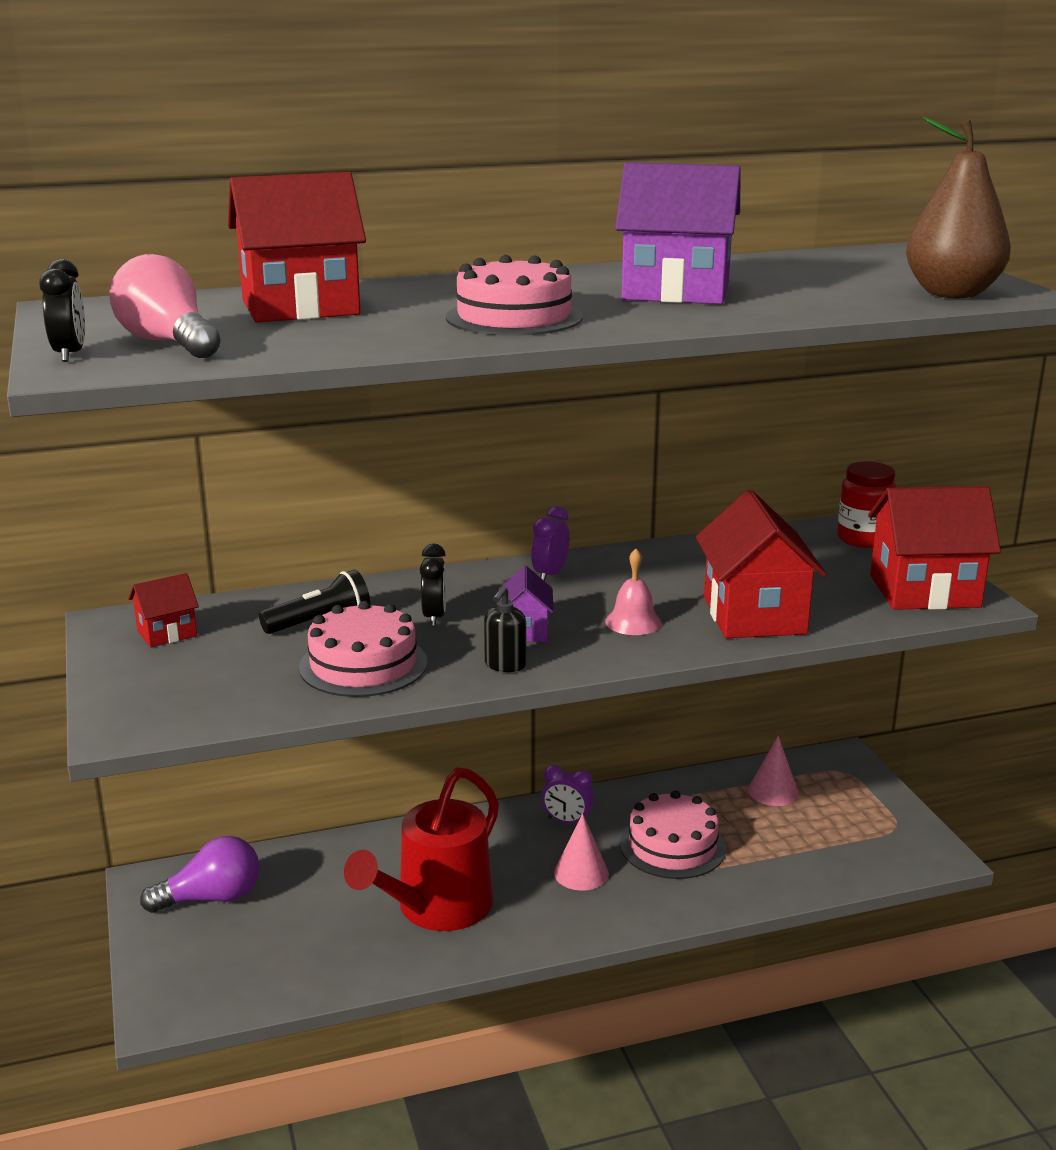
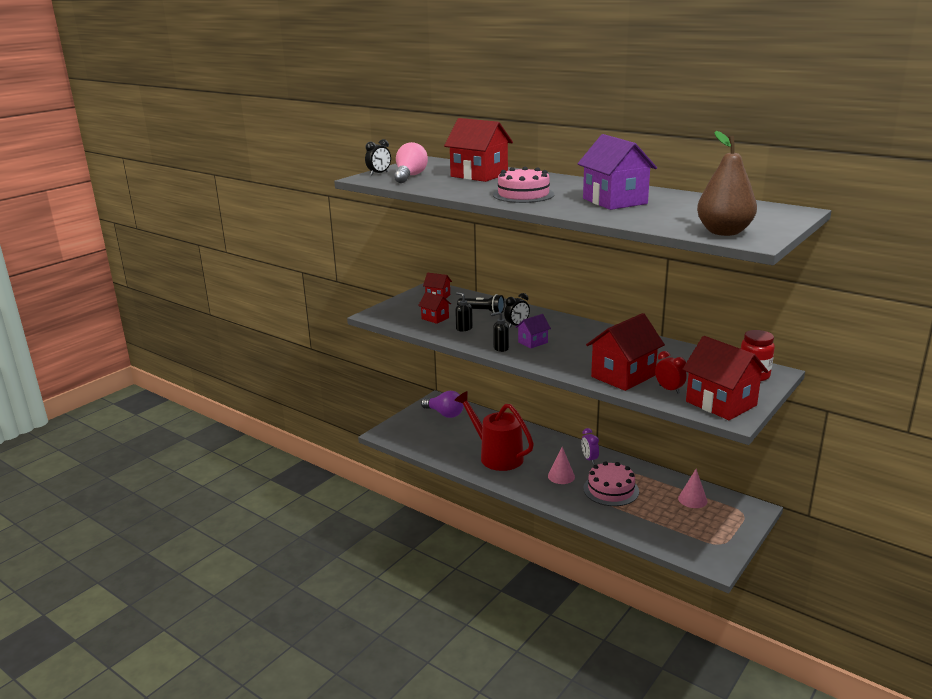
camera: 55 degrees right, 0 degrees up
(265, 673) = (435, 318): none -> red house
(363, 665) = (464, 328): pink cake -> black soap dispenser
(436, 909) = (496, 456): red watering can -> red watering can turned 45 degrees clockwise
(550, 575) = (587, 330): purple clock -> none
(633, 622) = (574, 357): pink bell -> none
(840, 604) = (669, 389): none -> red clock

